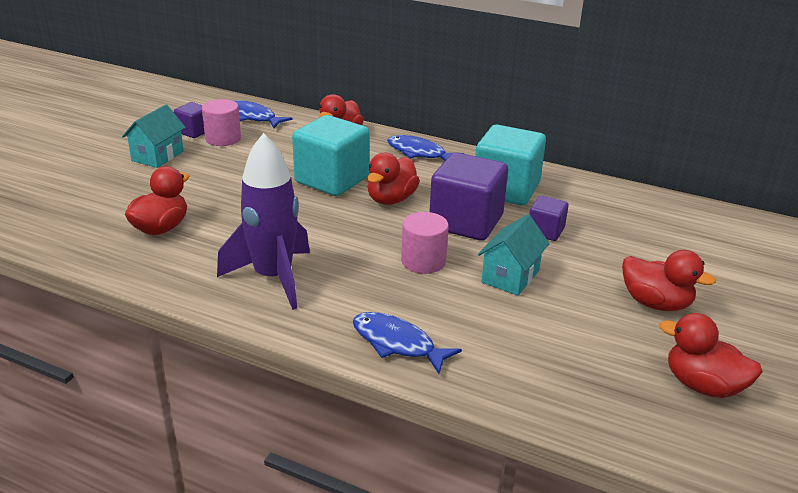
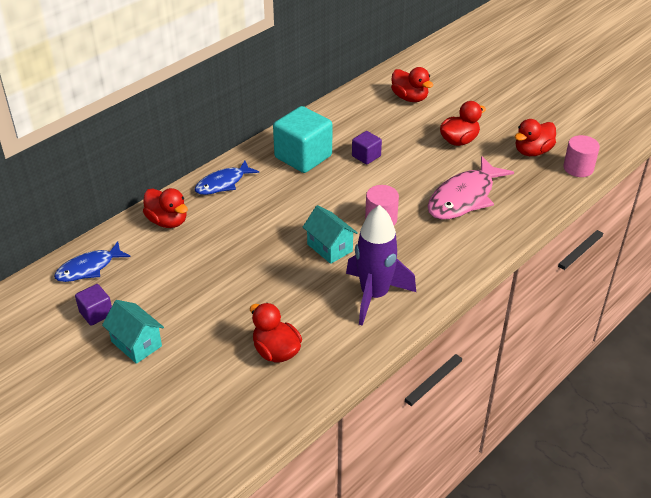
camera: 70 degrees left, 10 degrees up
(223, 139) = (125, 295): pink cylinder -> pink cylinder (578, 168)
(332, 180) = (243, 240): turquoise cube -> none
(391, 199) = (290, 215): red duck -> red duck (409, 98)
(397, 343) = (467, 251): blue fish -> none
(466, 222) = (339, 187): purple cube -> none
(510, 276) = (412, 186): turquoise house -> turquoise house (329, 248)
(520, 325) = (464, 197): none -> pink fish

